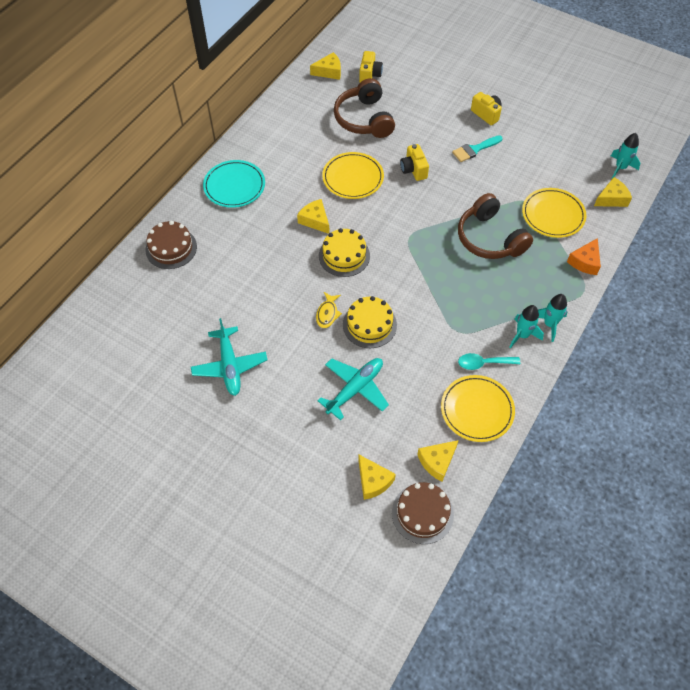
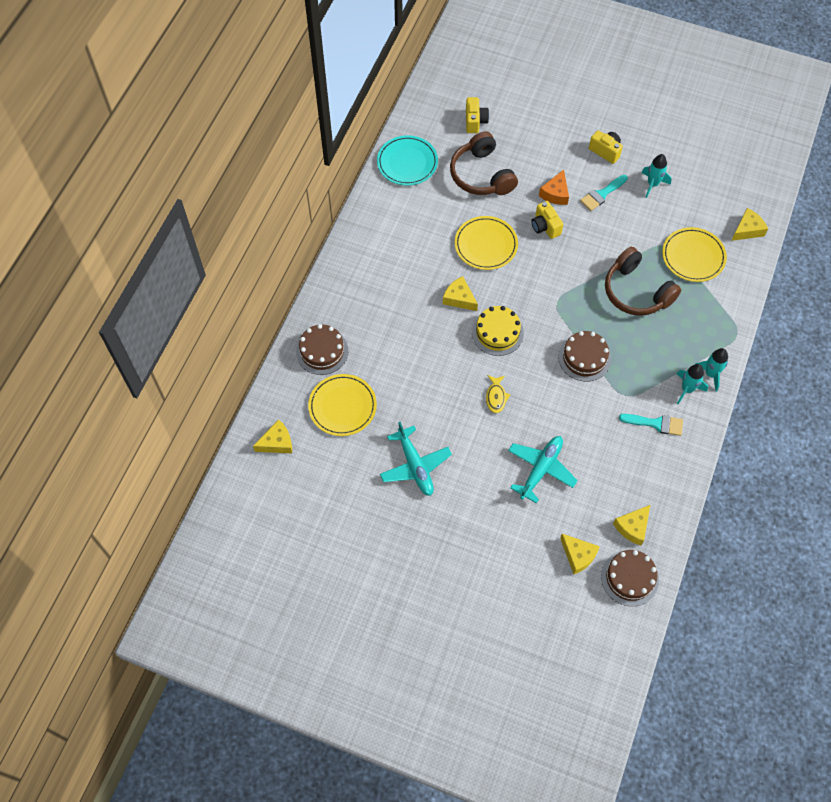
camera: 10 degrees left, 5 degrees up
(234, 186) = (367, 272): turquoise plate -> turquoise plate (407, 162)
(329, 71) = (431, 123): yellow cheese -> yellow cheese (277, 442)
(369, 324) = (539, 402): yellow cake -> none
(424, 291) = (584, 358): none -> brown cake
(477, 410) = (659, 471): yellow plate -> yellow plate (342, 406)
(483, 363) = (656, 423): turquoise spoon -> turquoise brush
(585, 262) = (733, 303): orange cheese -> orange cheese (555, 193)
(620, 168) = (750, 194): turquoise rocket -> turquoise rocket (652, 184)

